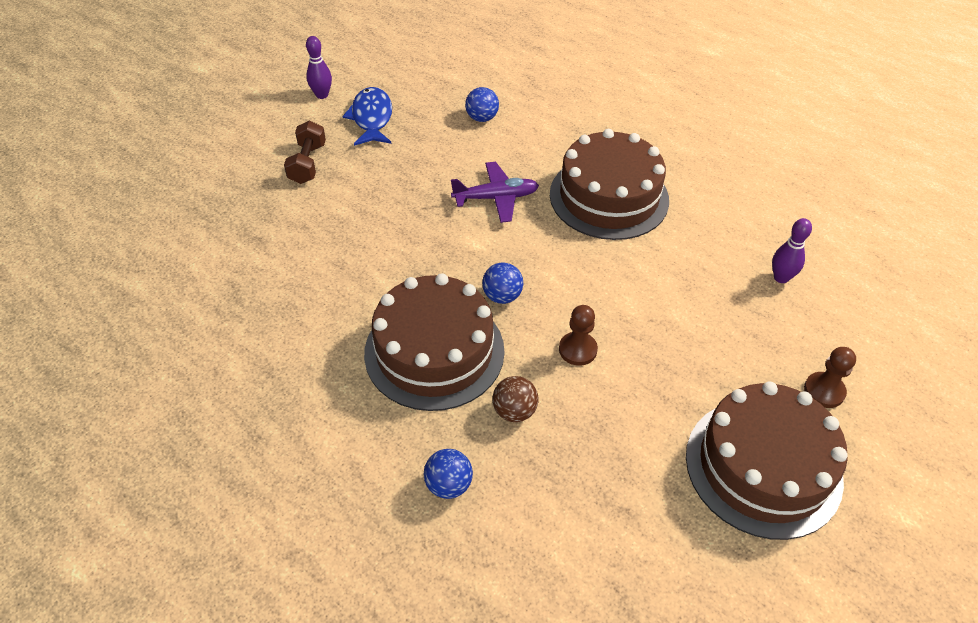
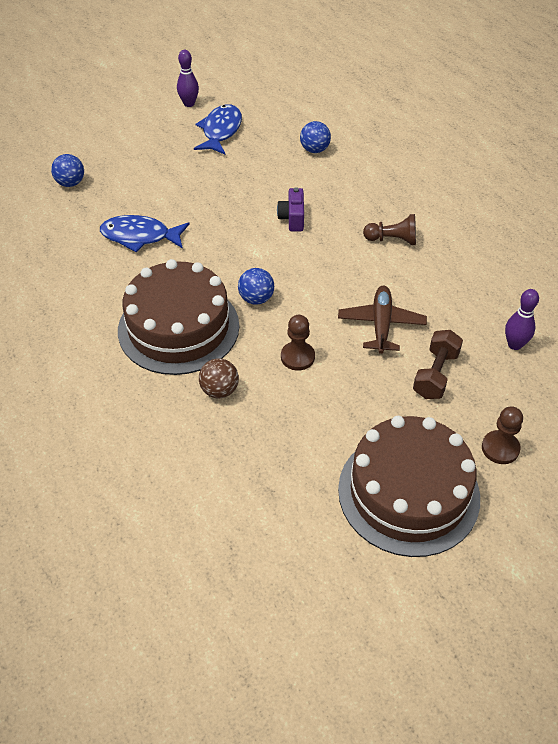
camera: 20 degrees right, 0 degrees up
(308, 163) = (150, 157): brown dumbbell -> brown dumbbell (435, 374)
(340, 257) = (140, 236): none -> blue fish
(448, 485) = (138, 430): blue ball -> blue ball (70, 183)
(496, 198) = (292, 218): purple plane -> purple camera
(609, 197) = (392, 240): brown cake -> brown pawn
(643, 291) = (381, 324): none -> brown plane

